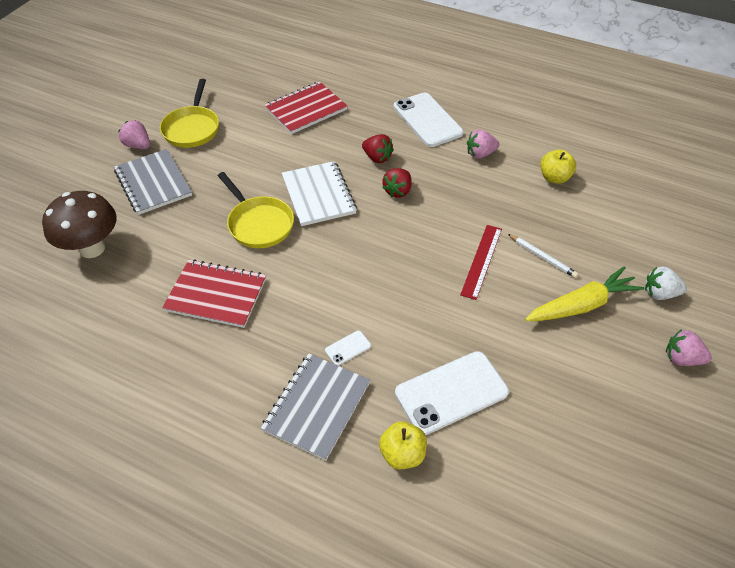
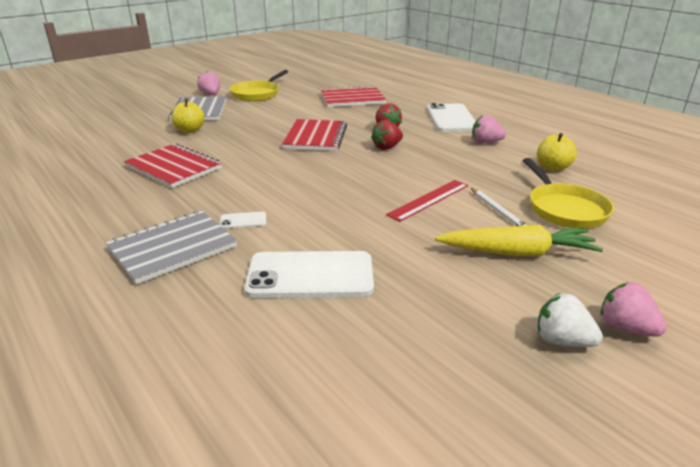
camera: 25 degrees right, 20 degrees down
(92, 248) = (119, 129): brown mushroom -> none
(259, 224) = (251, 141): yellow pan -> yellow pan (564, 209)
(318, 195) = (316, 137): white notebook -> red notebook
(402, 454) = (212, 304): yellow apple -> yellow apple (190, 130)
(660, 293) = (627, 268): white strawberry -> white strawberry (562, 340)

